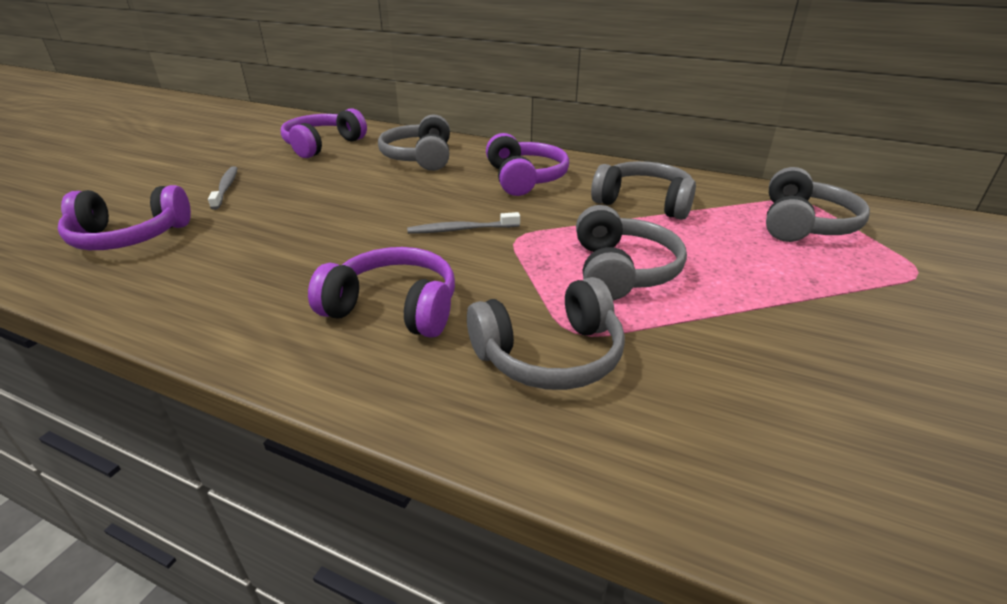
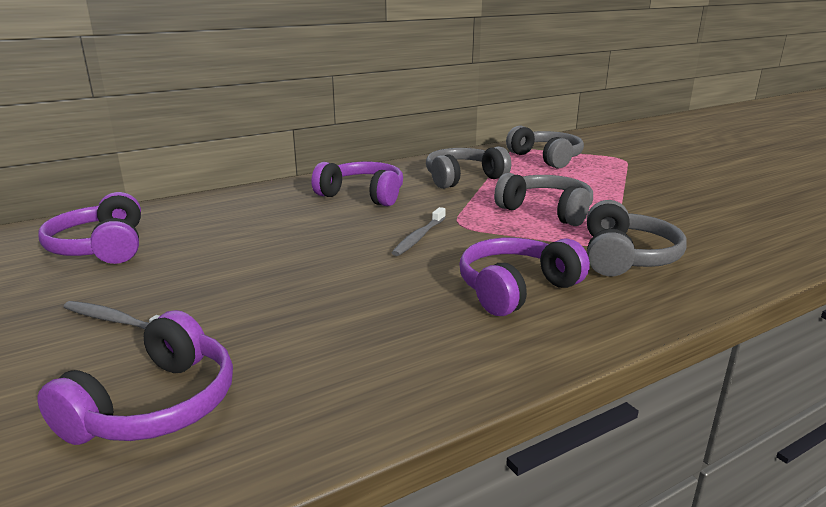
camera: 55 degrees left, 10 degrees down
(420, 157) = (240, 216): grey headphones -> none

